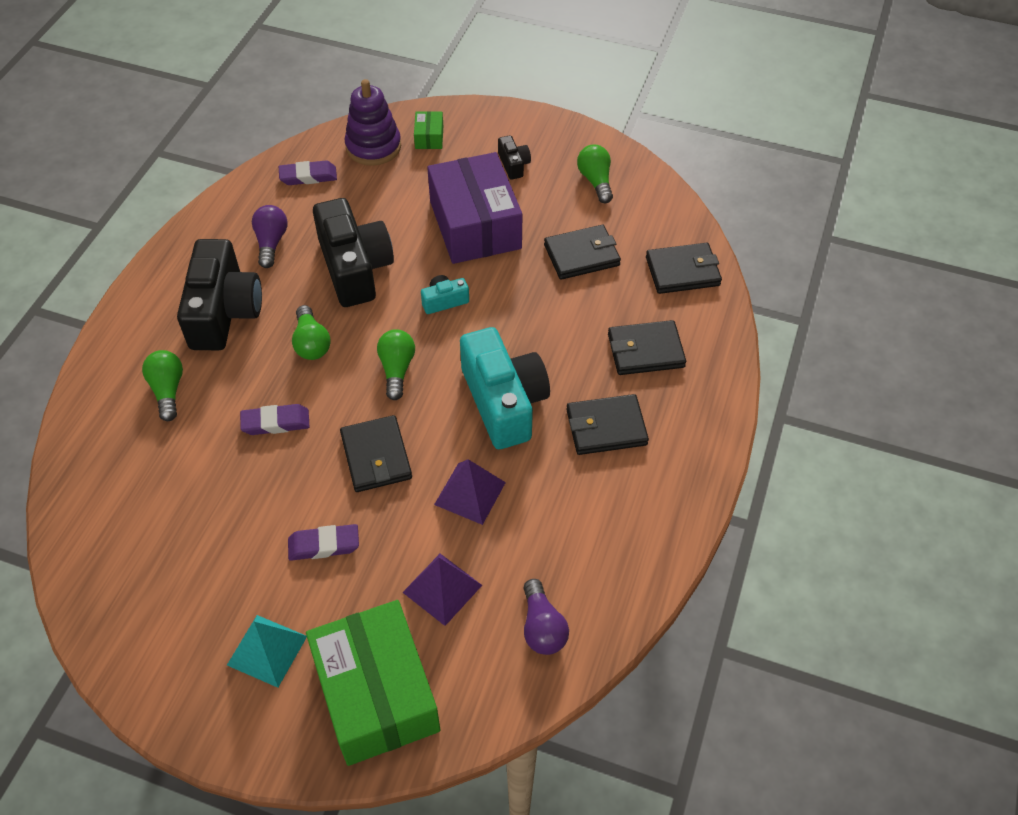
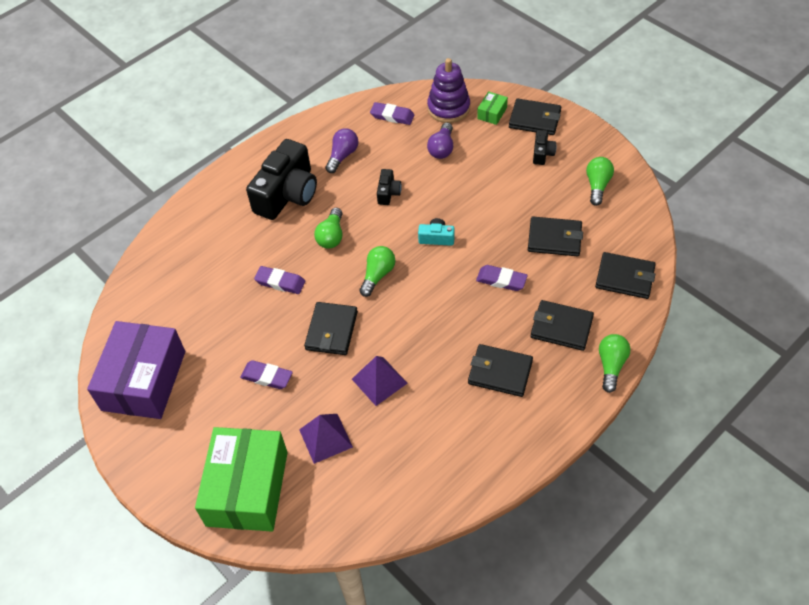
camera: 30 degrees right, 0 degrees up
(168, 390) = (225, 235): green light bulb -> green light bulb (611, 365)
(267, 650) = (196, 430): turquoise pyramid -> none
(354, 268) = (388, 193): black camera -> black camera, size x0.45
(475, 225) = (489, 189): purple box -> purple box (144, 380)
(483, 129) = (534, 119): none -> black wallet
(504, 402) = (438, 326): turquoise camera -> none
(542, 627) = (376, 493): purple light bulb -> purple light bulb (442, 148)
(548, 322) = (501, 280): none -> purple eraser

